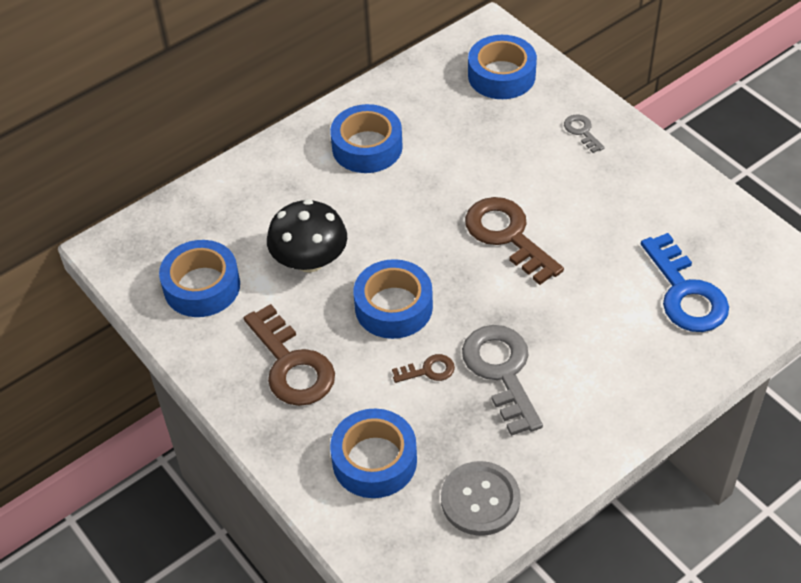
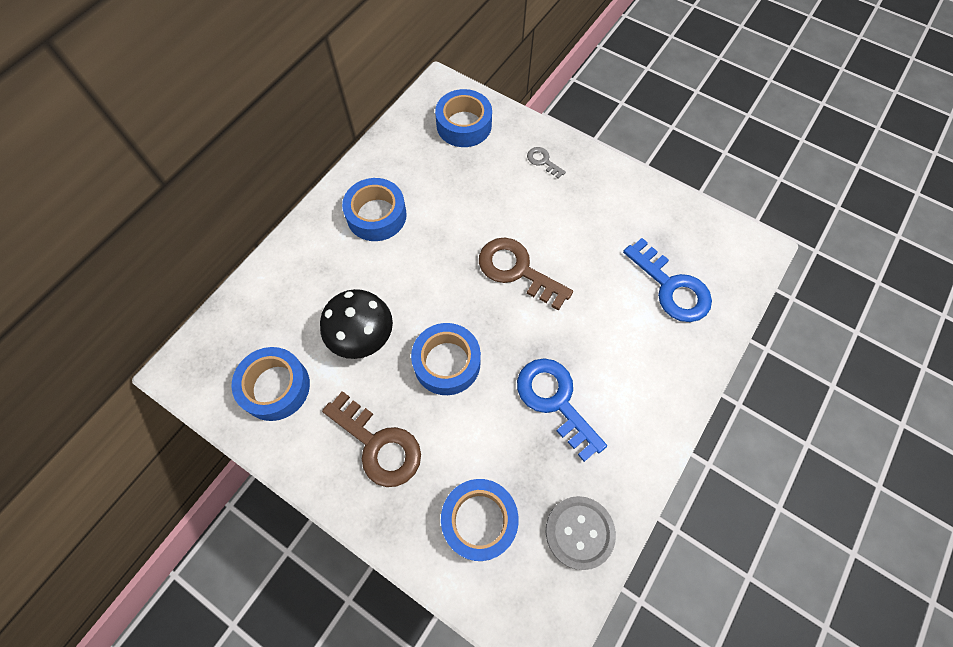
camera: 20 degrees left, 15 degrees up
(428, 370) = (495, 417): brown key -> none
(502, 371) = (555, 401): grey key -> blue key

